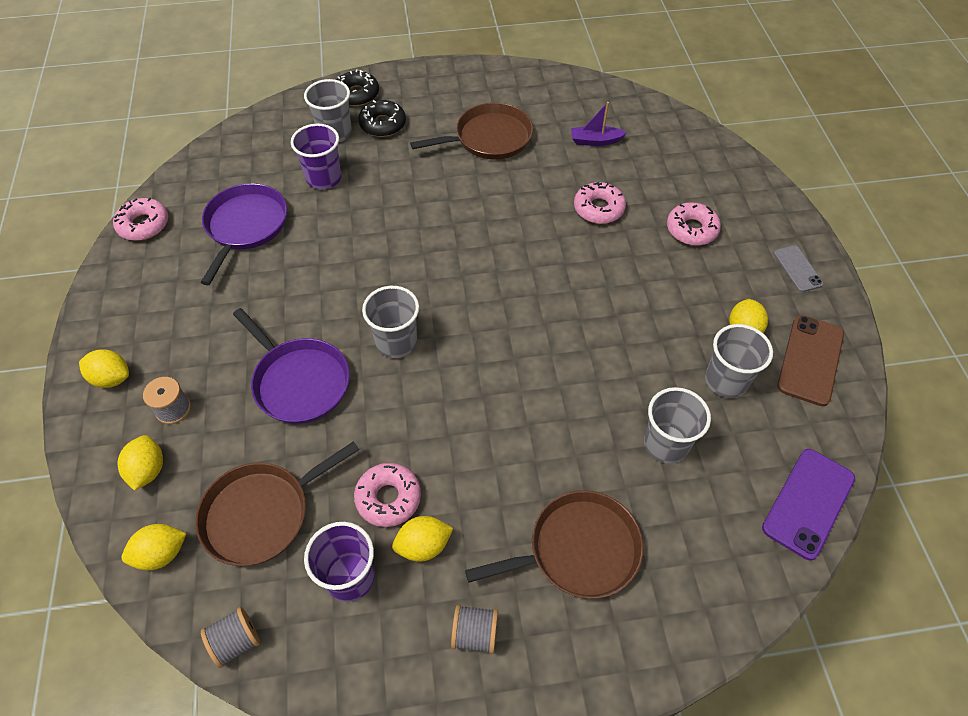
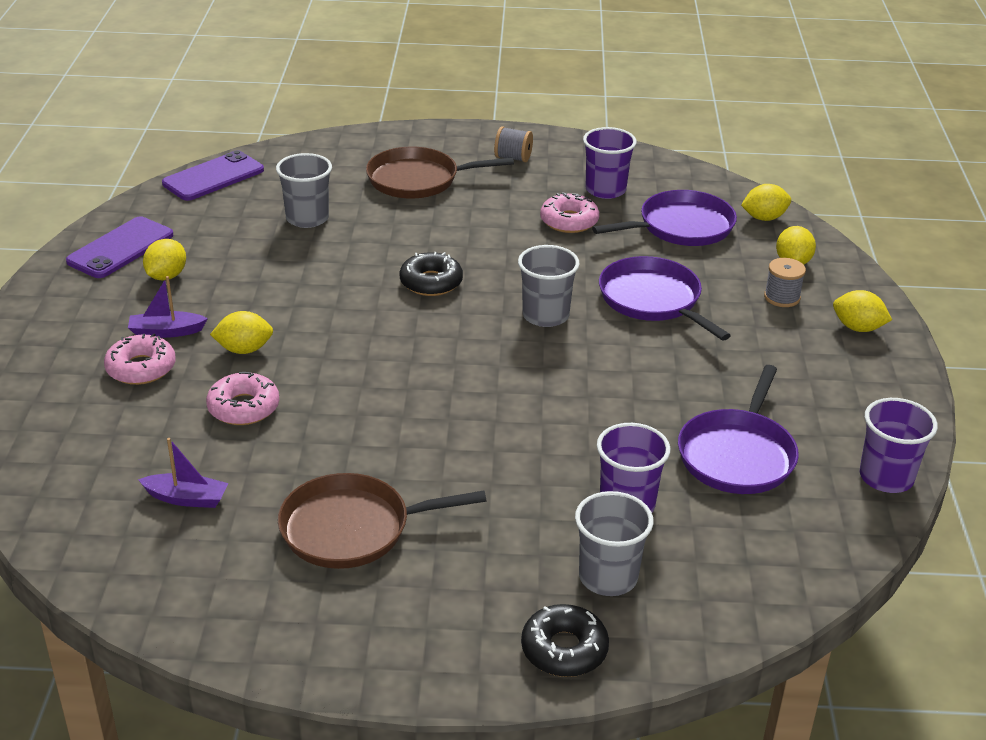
camera: 170 degrees left, 20 degrees down
(143, 225) = (886, 477): pink donut -> purple cup
(236, 641) = (693, 175): grey spool -> none
(262, 513) = (681, 227): brown pan -> purple pan
(383, 124) = (524, 580): black donut -> black donut (431, 282)
(423, 546) = (543, 196): yellow lemon -> yellow lemon (244, 349)
(698, 267) = (166, 332): none -> purple boat
(726, 380) = (218, 246): grey cup -> none
(797, 269) = (53, 315): grey phone -> none
(810, 360) = (120, 248): brown phone -> purple phone

